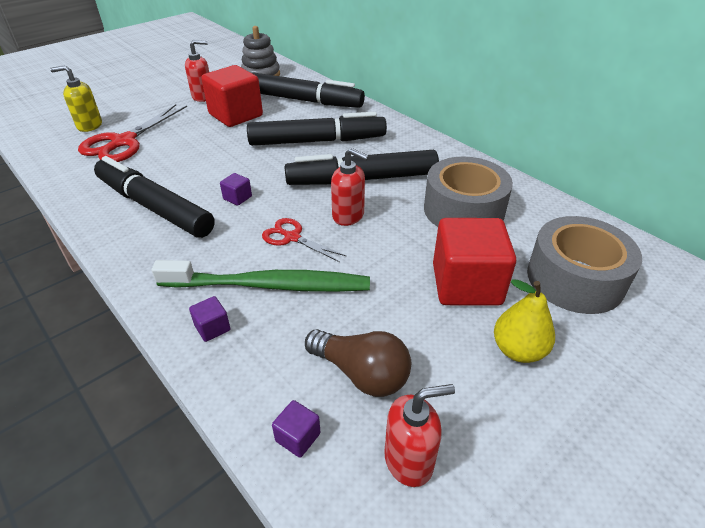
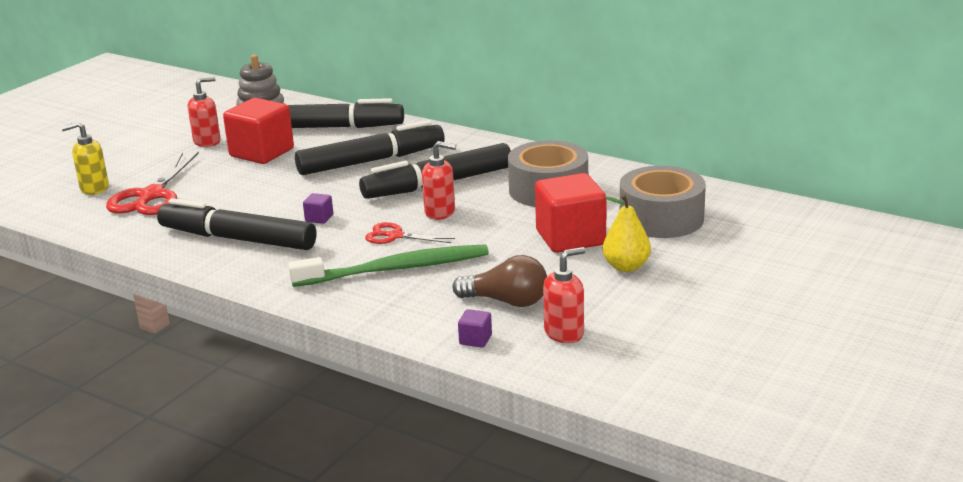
camera: 15 degrees left, 15 degrees down
(212, 328) = (364, 301): purple cube -> none

